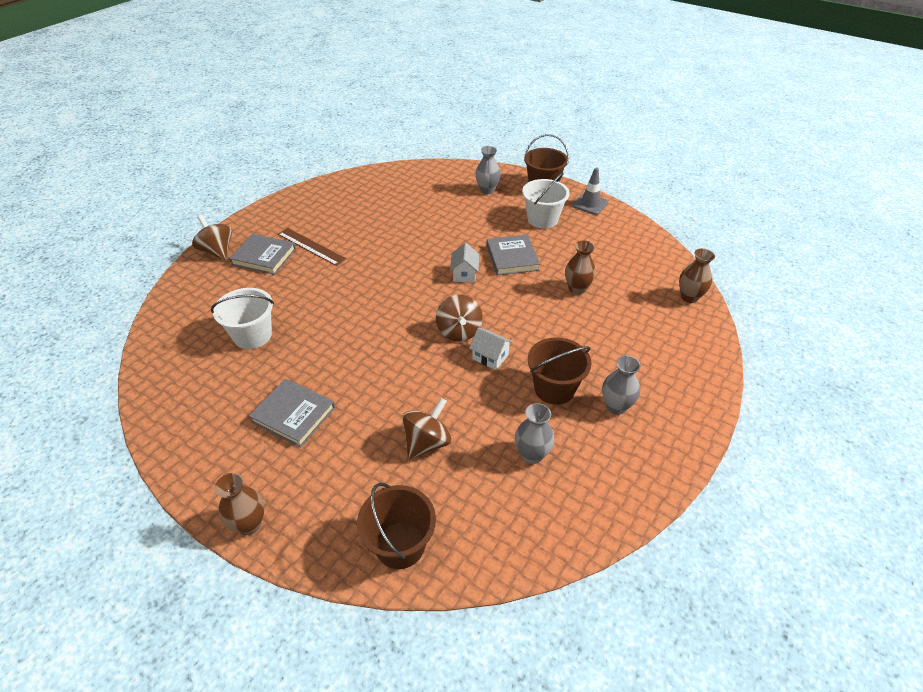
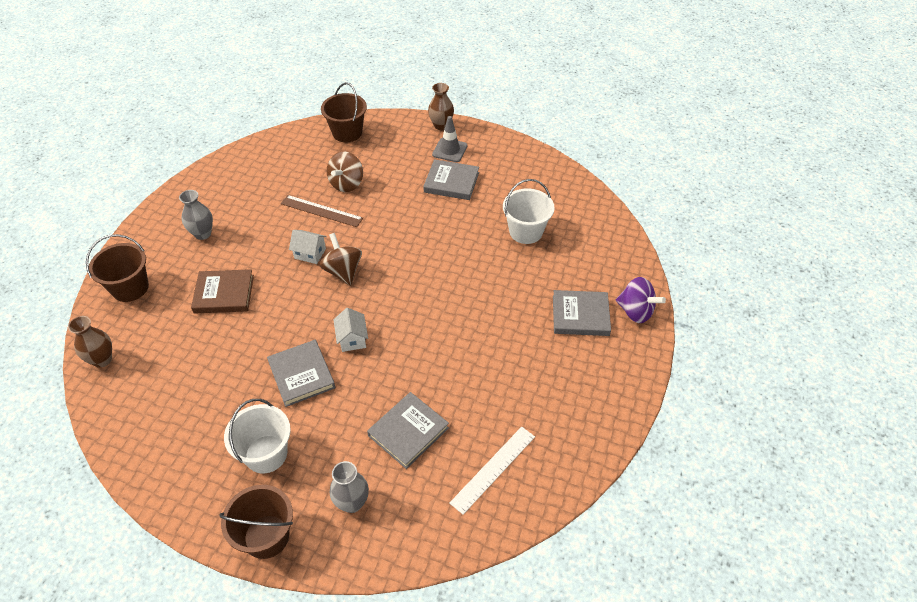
camera: 165 degrees right, 5 degrees up
(217, 251) = (635, 311): brown spinning top -> purple spinning top
(311, 246) = (539, 341): brown ruler -> brown ruler (321, 211)
(391, 190) = (493, 469): none -> white ruler
(439, 214) = (408, 431): none -> grey book
(532, 454) = (270, 190): grey vase -> none
(554, 388) = (253, 238): brown bucket -> brown bucket (130, 288)
(577, 289) = (226, 345): brown vase -> none
(583, 332) = (224, 294): none -> brown book
(590, 204) = (195, 505): grey traffic cone -> grey traffic cone (450, 150)

